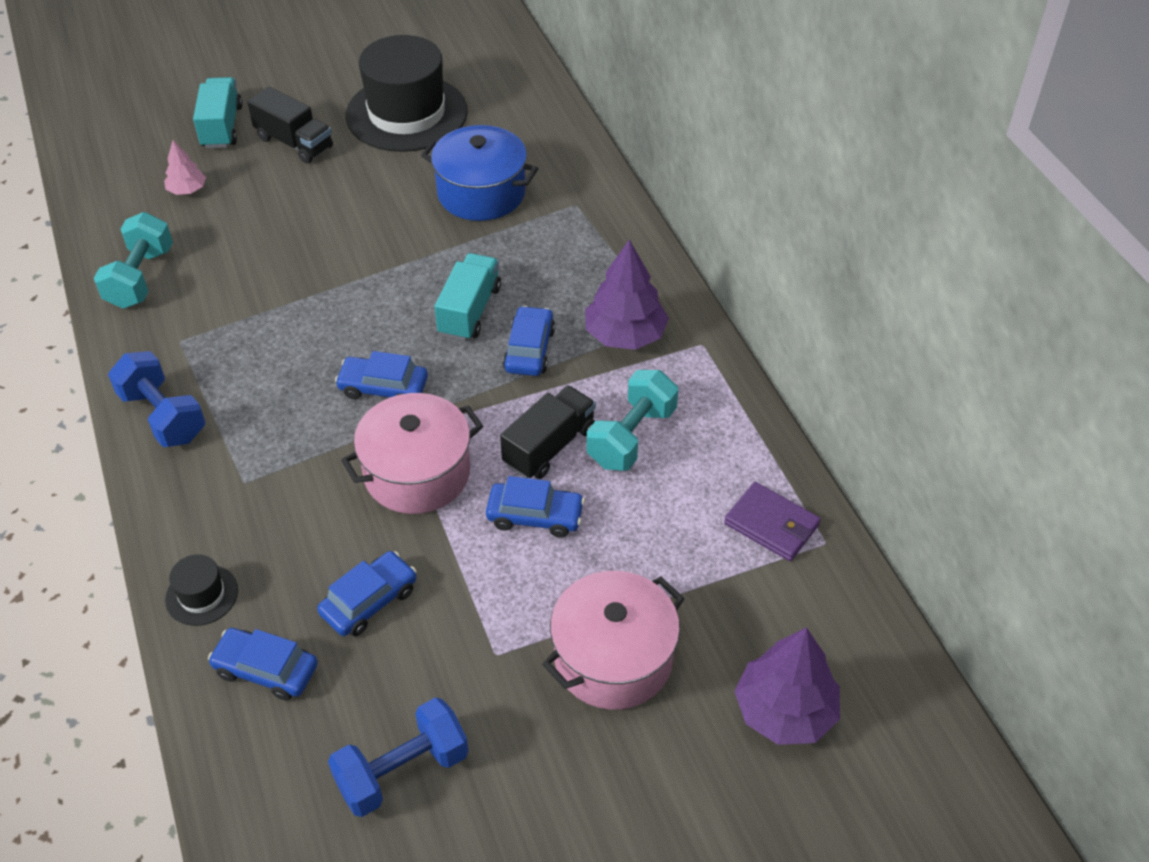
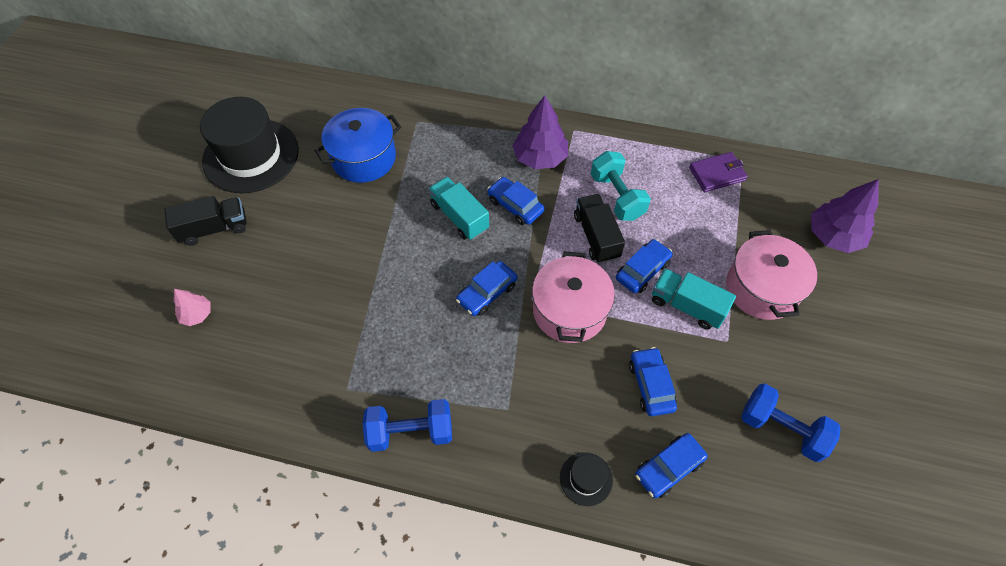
camera: 55 degrees left, 10 degrees up
(140, 278) = (261, 385): turquoise dumbbell -> none
(221, 127) = (151, 262): turquoise truck -> turquoise truck (686, 306)
(402, 771) = (781, 429): blue dumbbell -> blue dumbbell turned 60 degrees counterclockwise

